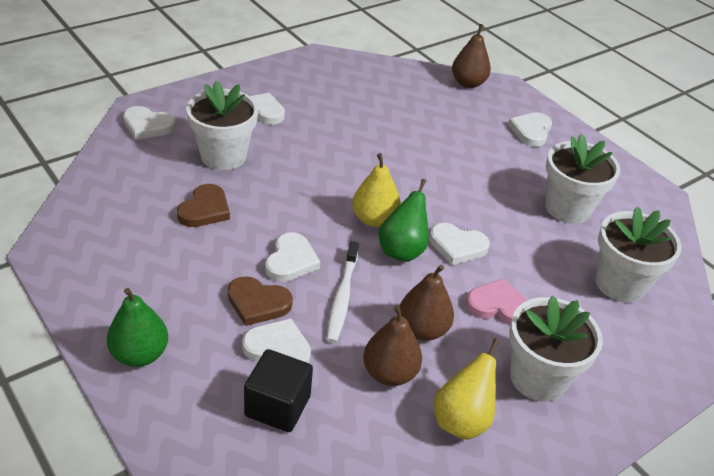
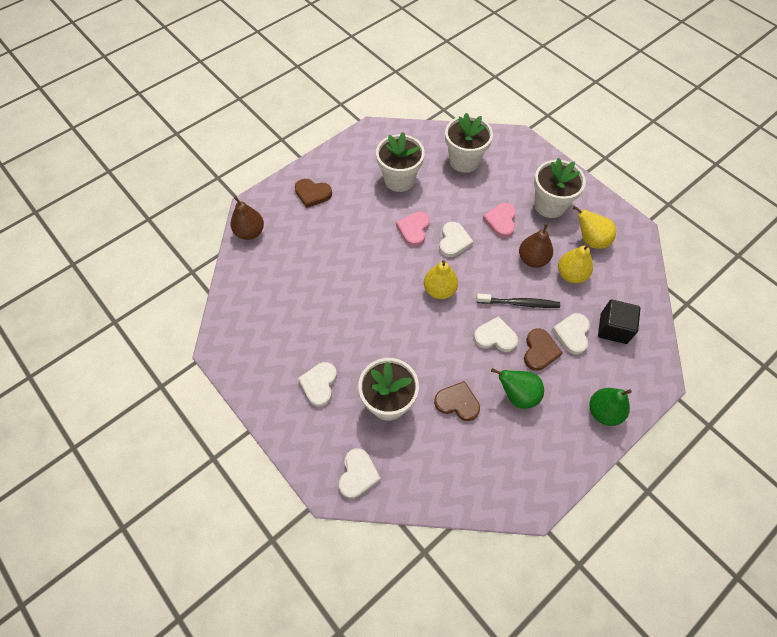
camera: 90 degrees left, 20 degrees up
(342, 297) = (519, 303): white toothbrush -> black toothbrush
(389, 373) = (571, 274): brown pear -> yellow pear
(402, 250) = (466, 272): green pear -> green pear (517, 395)
(477, 210) = (414, 229): none -> pink heart
(531, 131) = (312, 194): white heart -> brown heart

